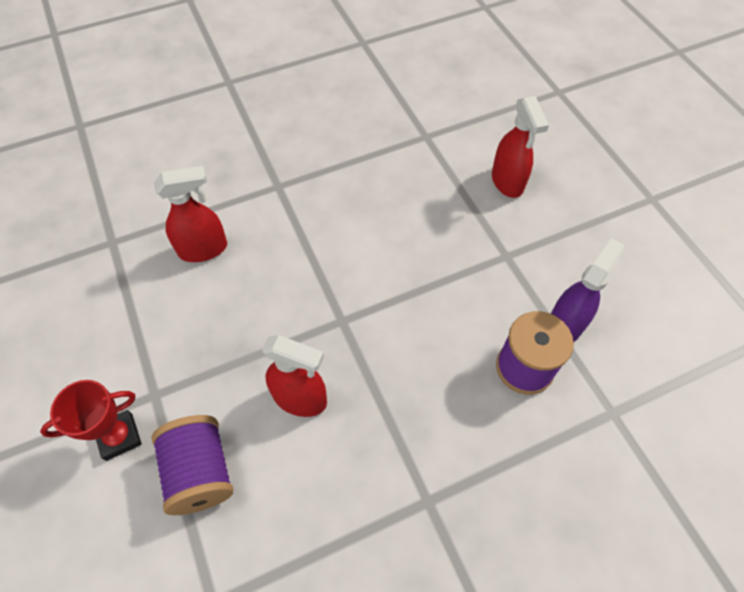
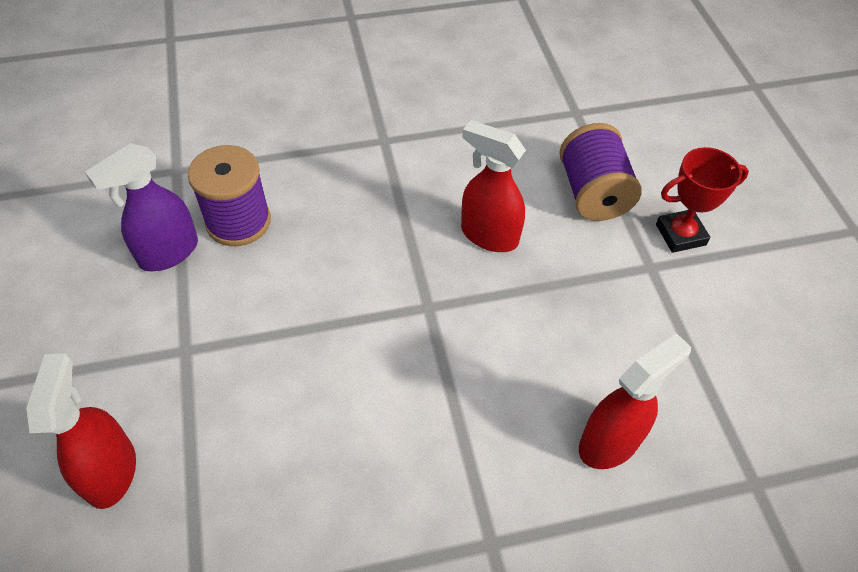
camera: 170 degrees left, 5 degrees down
(203, 249) = (610, 442): red spray bottle -> red spray bottle turned 150 degrees clockwise

